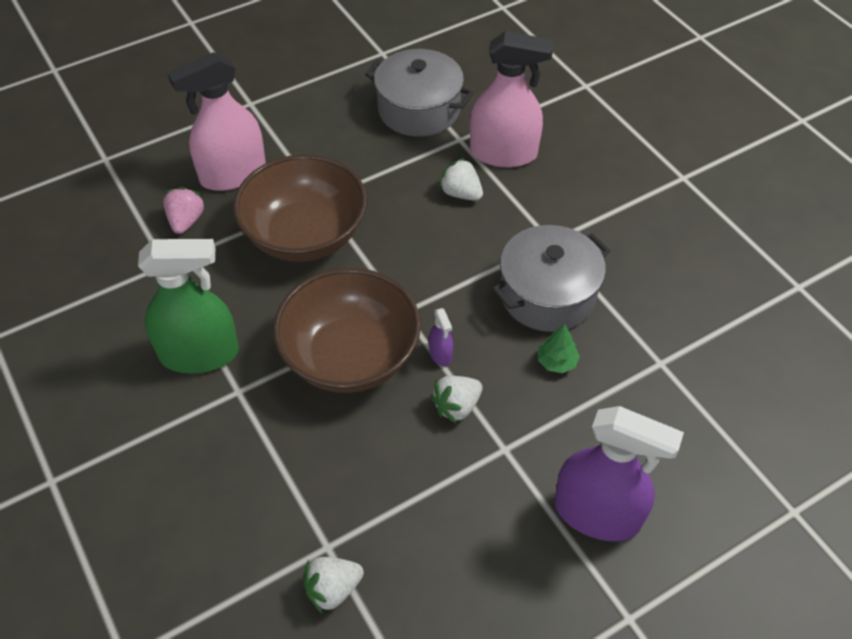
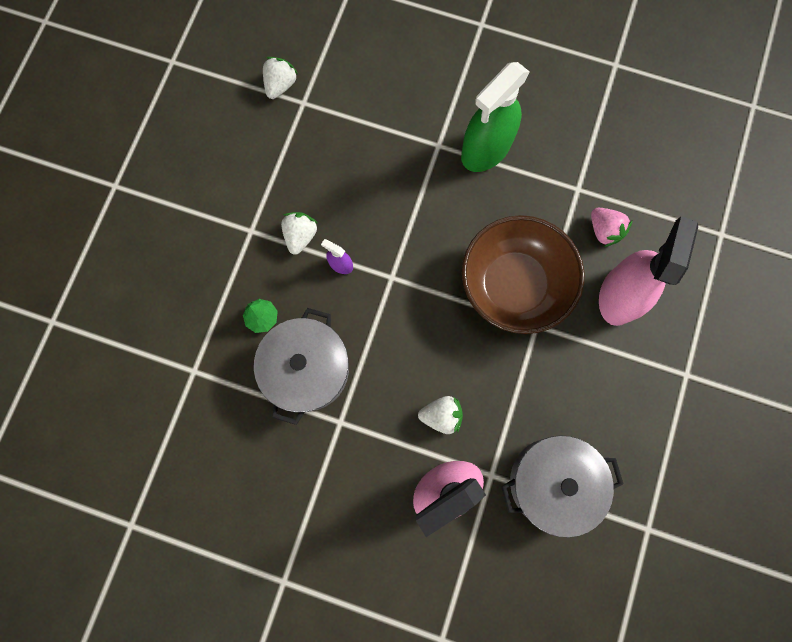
camera: 140 degrees right, 25 degrees up
(350, 356) = (395, 219): brown bowl -> none
(597, 513) = (168, 232): purple spray bottle -> none

